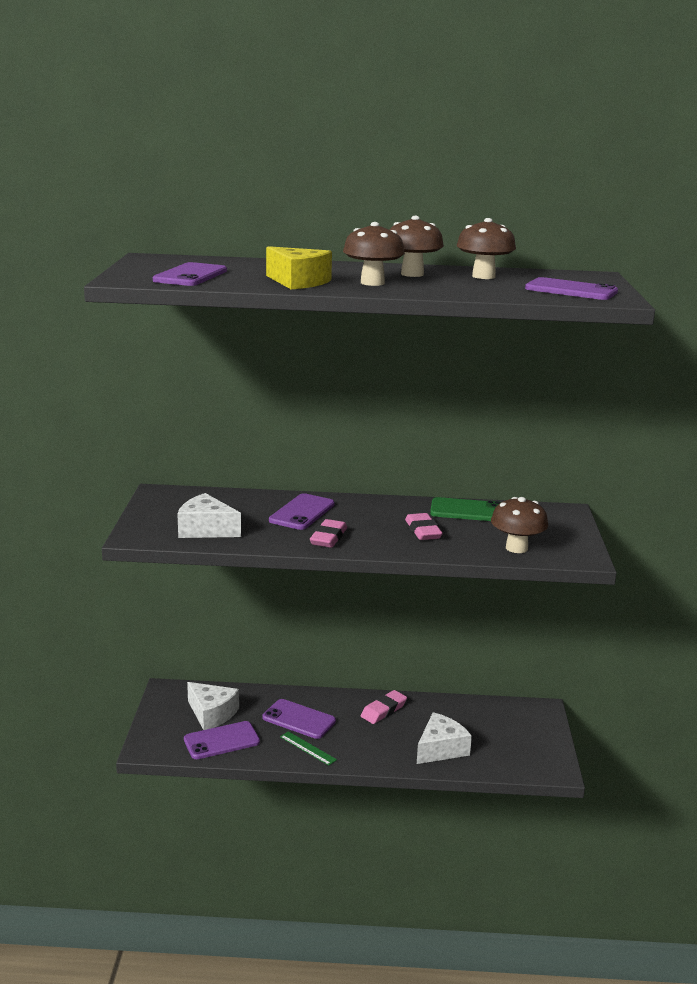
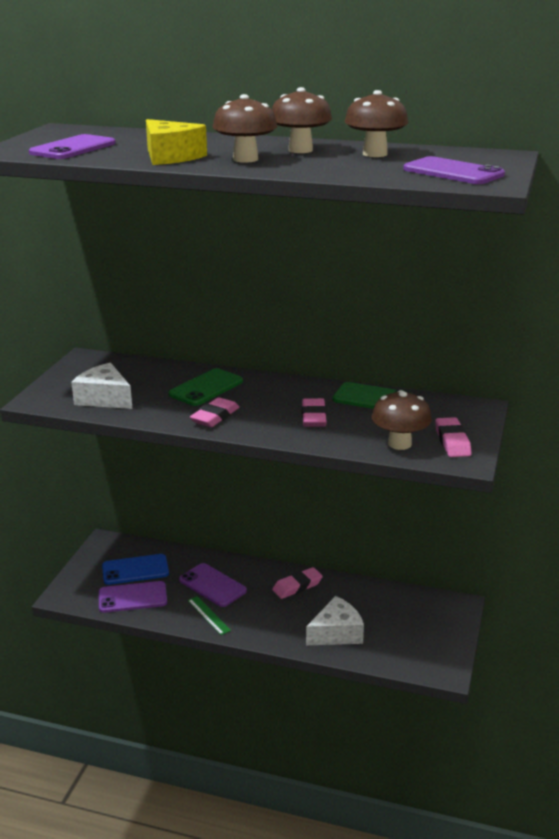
camera: 15 degrees right, 5 degrees up
(212, 714) = (135, 570): white cheese -> blue phone
(302, 512) = (206, 388): purple phone -> green phone
(562, 542) = (452, 441): none -> pink eraser

